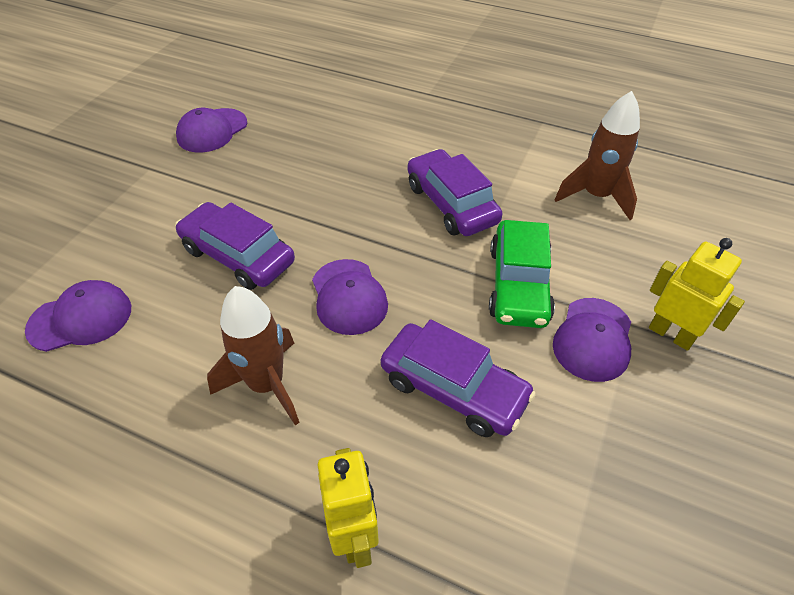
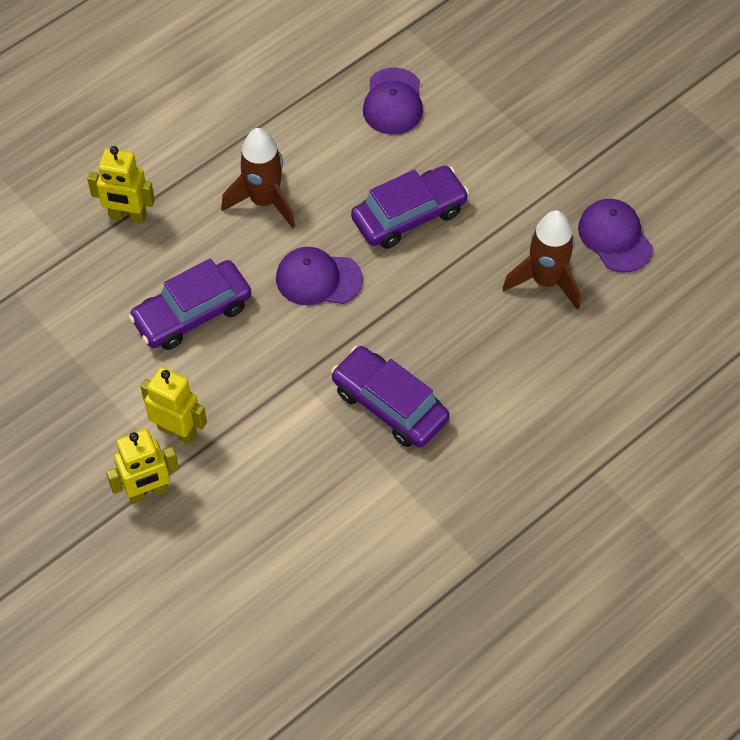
camera: 115 degrees right, 10 degrees up
(451, 204) = (389, 405): purple car -> purple car turned 135 degrees counterclockwise
(518, 284) = (261, 408): green car -> none
(593, 339) = (177, 431): purple cap -> yellow robot
(596, 196) = (332, 541): brown rocket -> brown rocket (545, 281)

